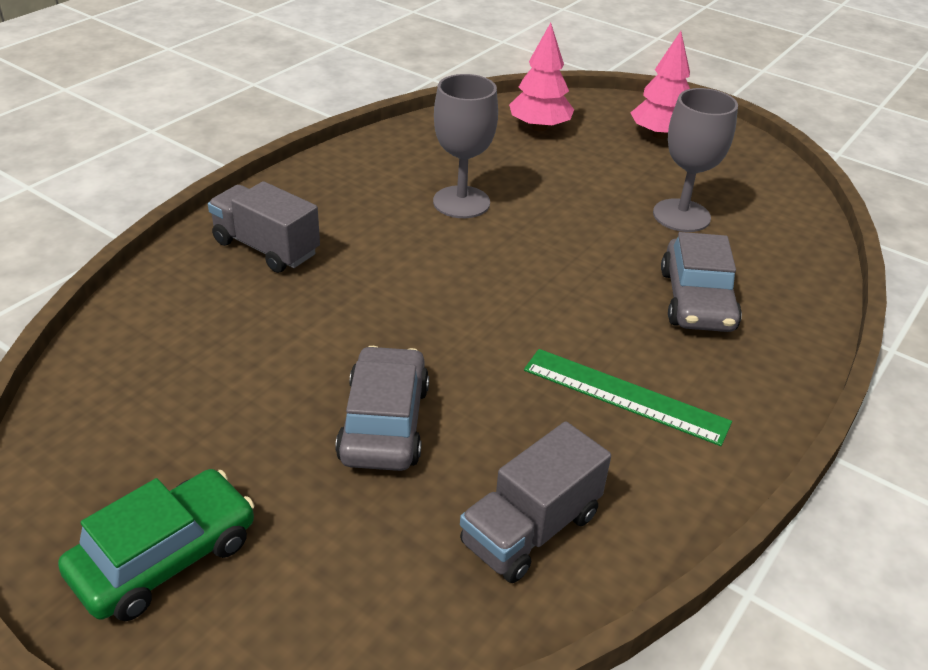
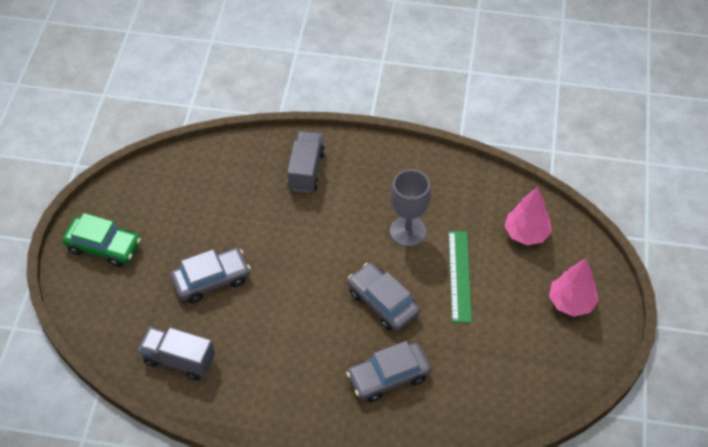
camera: 65 degrees right, 15 degrees up
(565, 262) = (382, 302): none -> grey car
(625, 396) = (285, 367): green ruler -> green ruler (459, 276)
(681, 215) = (474, 344): grey goblet -> none

